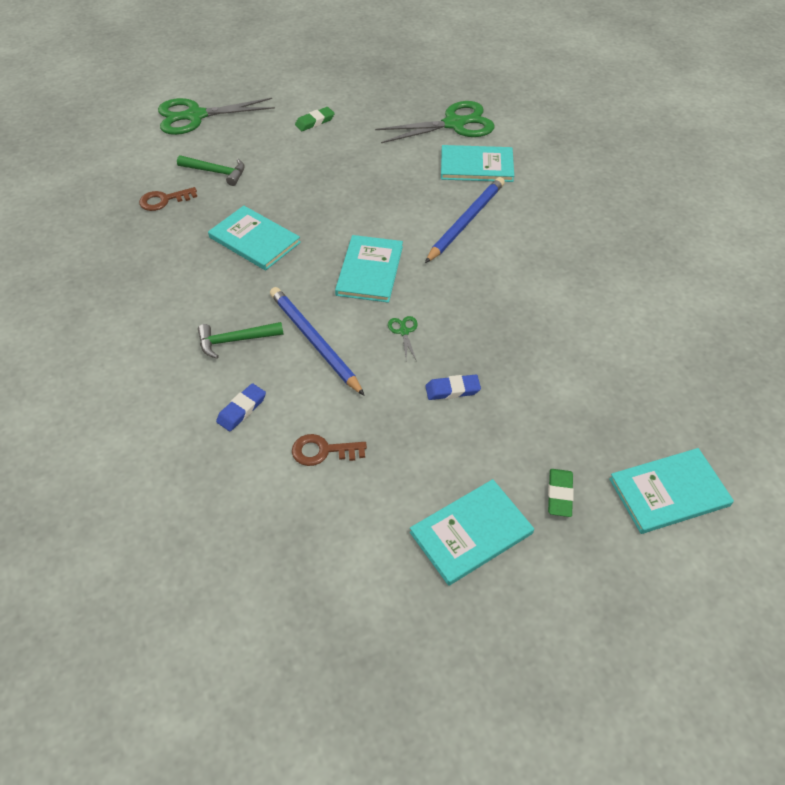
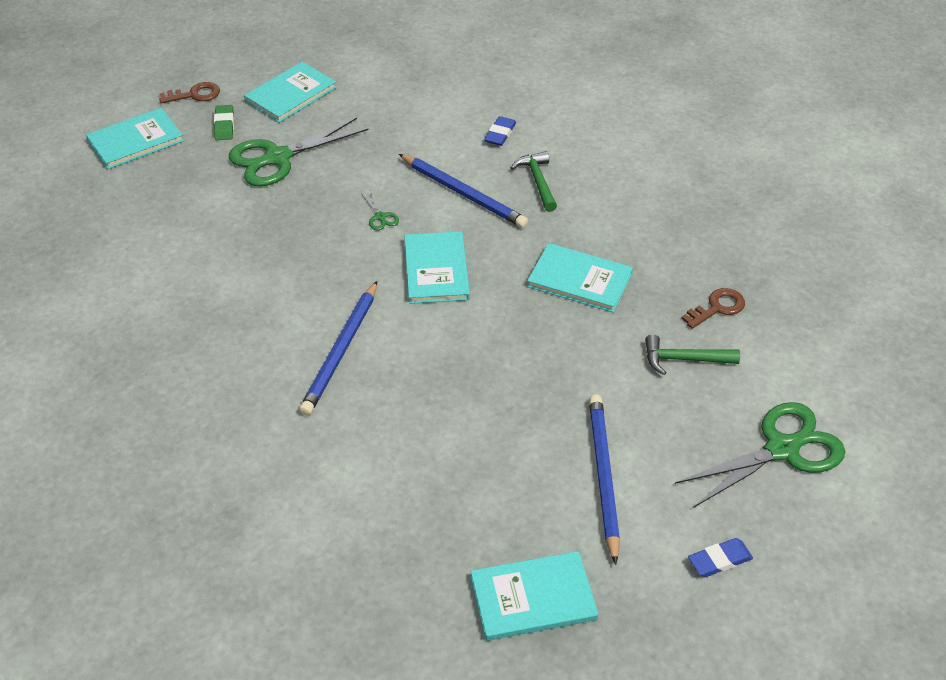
camera: 165 degrees right, 5 degrees down
(235, 340) = (538, 181): green hammer -> green hammer turned 75 degrees counterclockwise
(315, 122) = (603, 476): green eraser -> blue pencil
(323, 451) = (419, 120): brown key -> brown key (195, 95)
(452, 390) = (322, 178): blue eraser -> blue eraser (719, 560)
(454, 124) = (391, 517): green scissors -> green scissors (278, 158)
(476, 166) = (342, 441): turquoise book -> turquoise book (533, 598)

